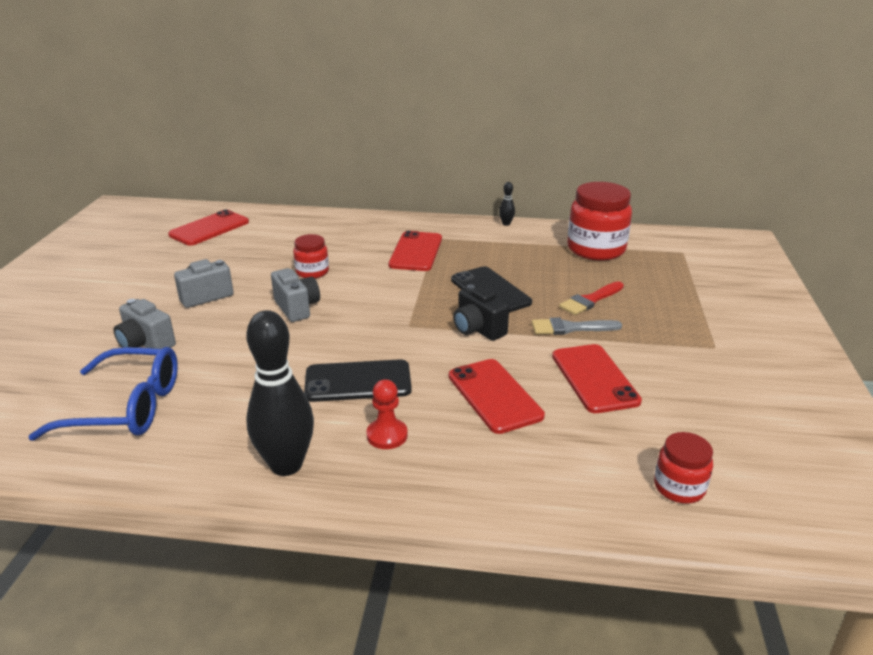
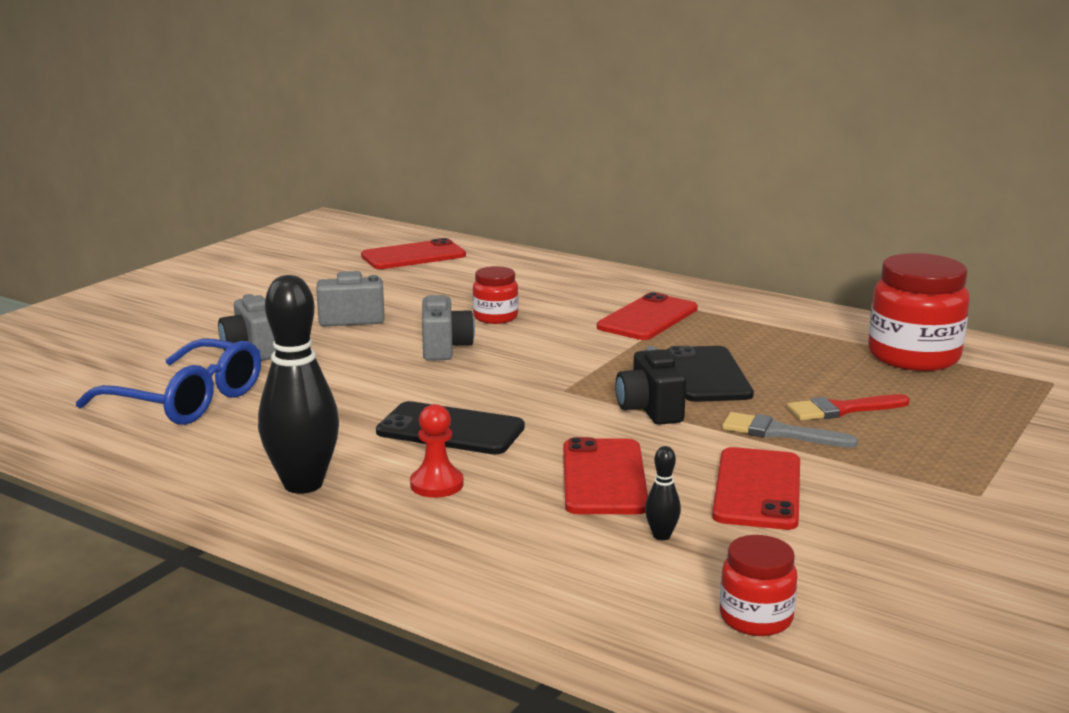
camera: 25 degrees right, 10 degrees down
(506, 224) = (806, 308): black bowling pin -> black bowling pin (661, 536)

